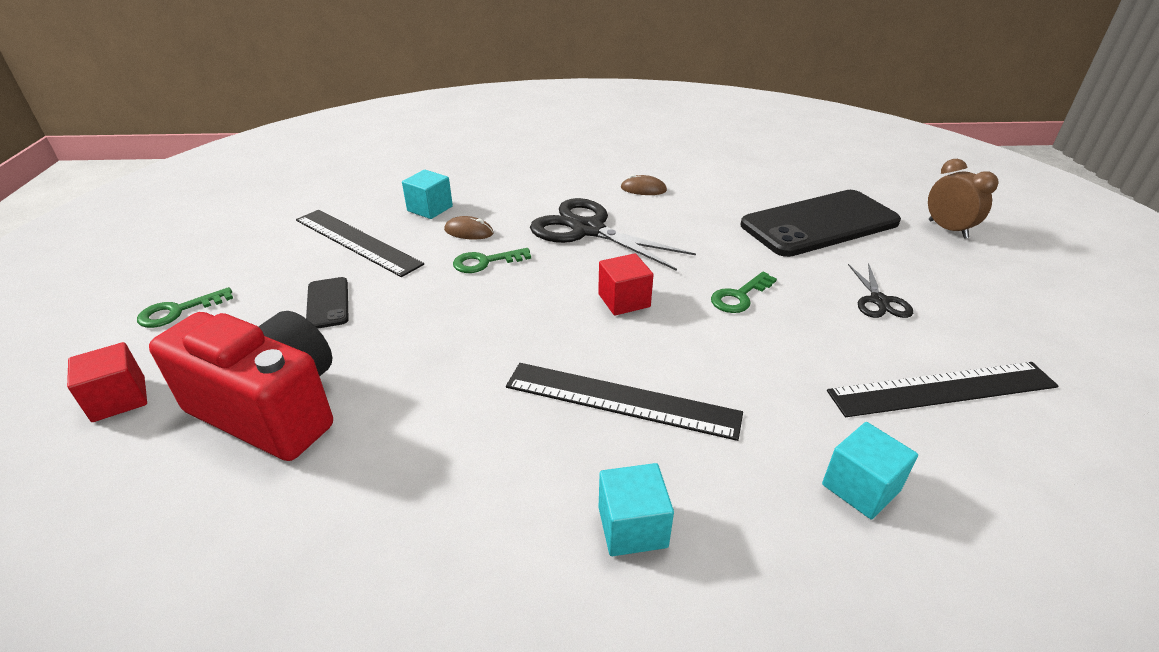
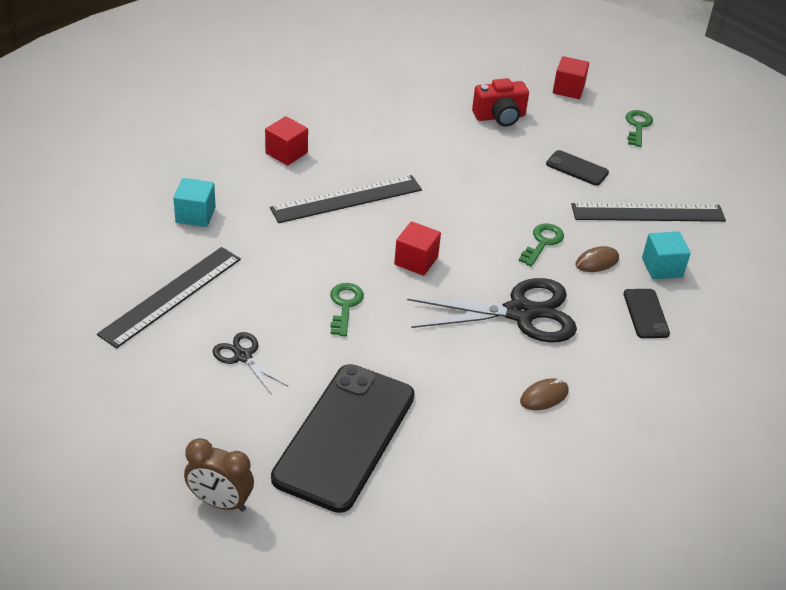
camera: 135 degrees right, 5 degrees up
(271, 409) = (500, 117): red camera -> red camera, size x0.58
(497, 194) = (646, 314): none -> black phone
(632, 527) = (286, 153): turquoise cube -> red cube

